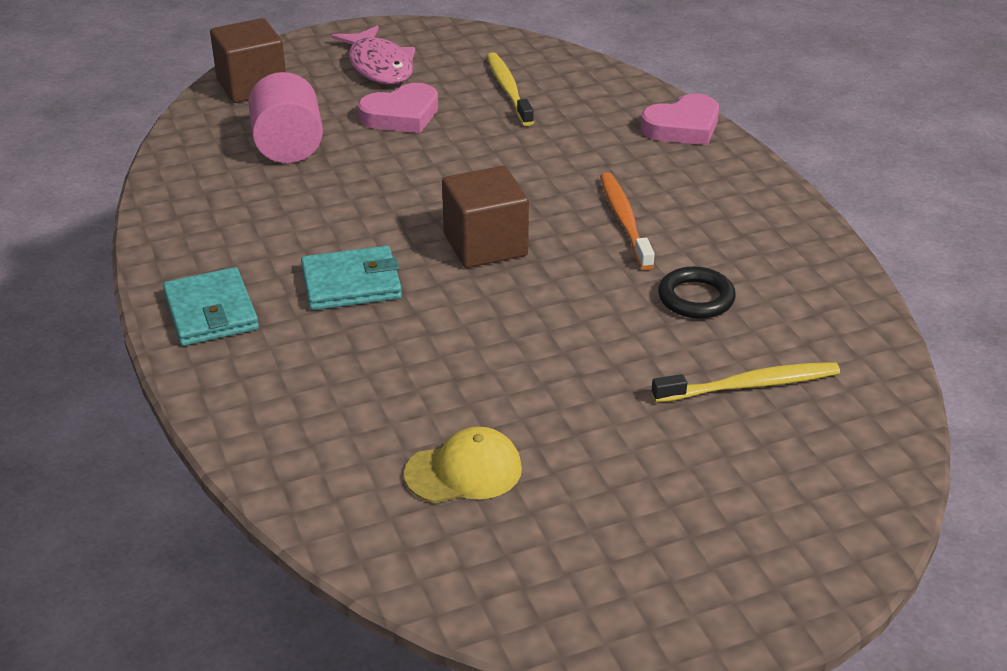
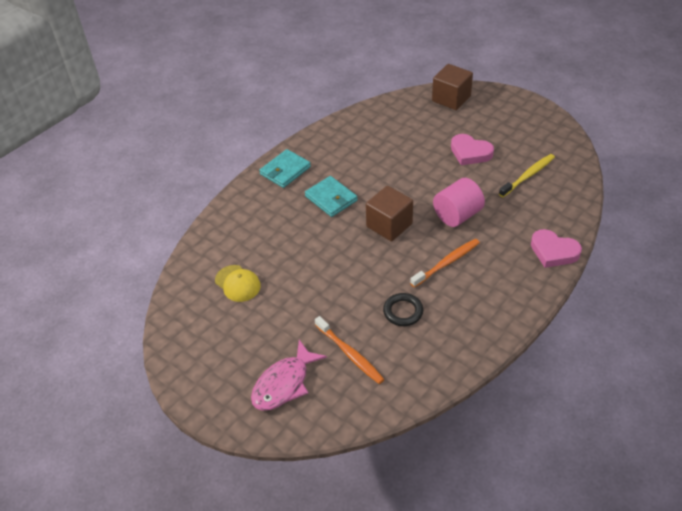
camera: 65 degrees right, 10 degrees up
(288, 147) = (413, 133): pink cylinder -> pink cylinder (457, 215)
(379, 66) = (506, 126): pink fish -> pink fish (284, 383)
(750, 385) = (350, 354): yellow toothbrush -> orange toothbrush

